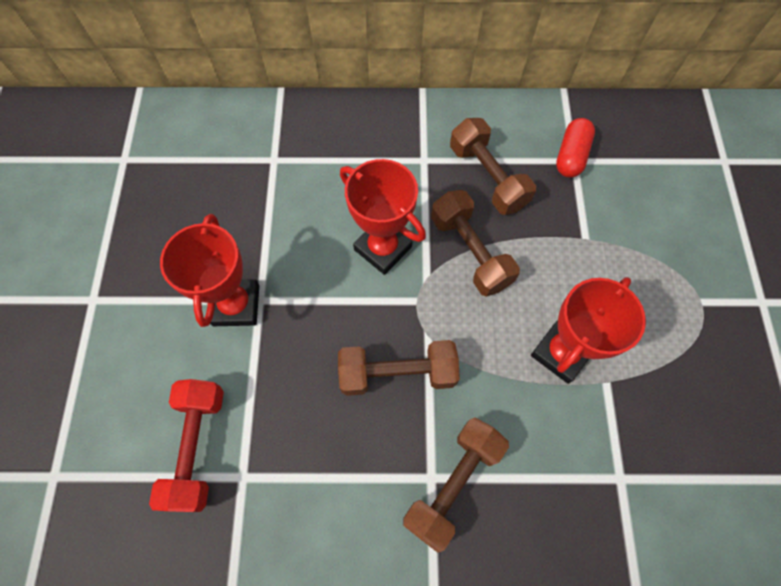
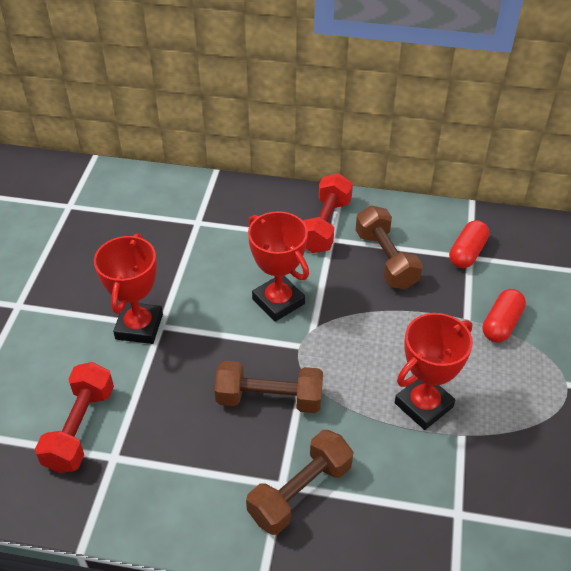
camera: 10 degrees right, 20 degrees down
(414, 143) = (325, 225): none -> red dumbbell
(470, 252) = (357, 314): brown dumbbell -> none
(622, 239) = (501, 324): none -> red capsule

